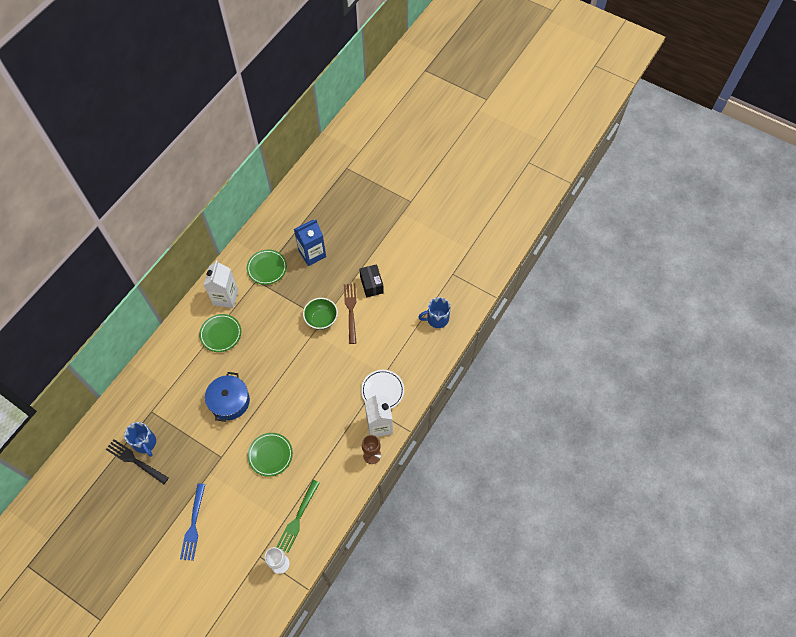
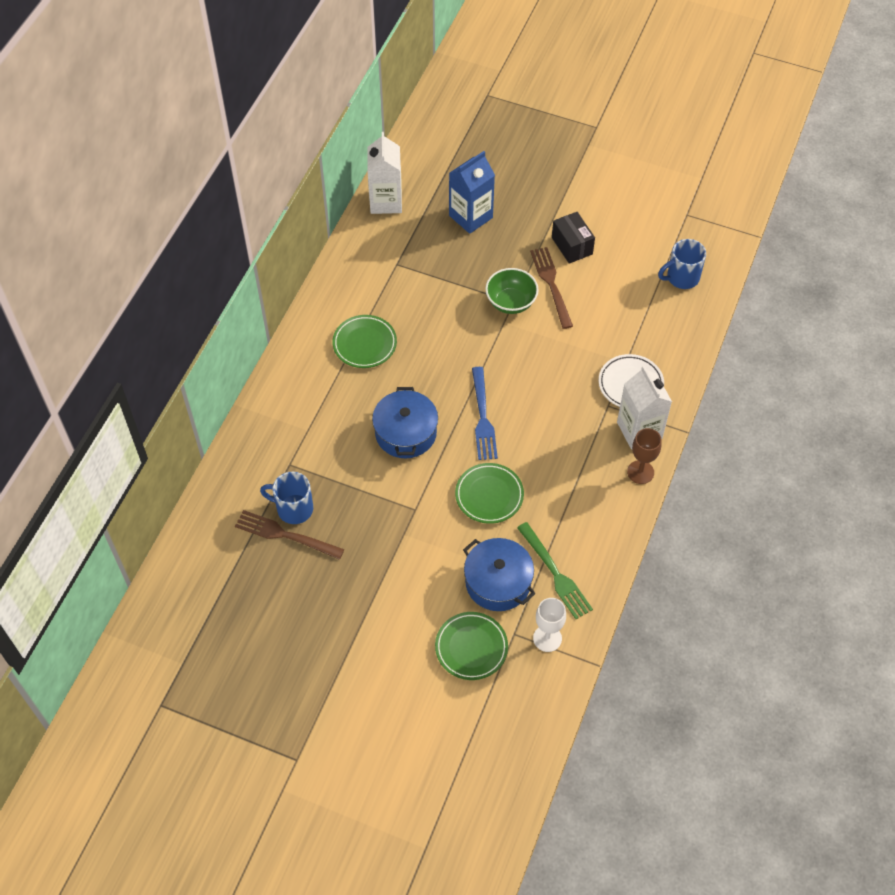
camera: 10 degrees left, 5 degrees down
(135, 460) = (285, 535): black fork -> brown fork
(145, 443) = (293, 508): blue mug -> blue mug turned 150 degrees clockwise
(193, 525) = (401, 607): blue fork -> blue fork (483, 418)
(225, 297) = (357, 293): white carton -> white carton (386, 201)
(259, 518) = (498, 582): none -> blue pot
(267, 268) = (408, 245): green plate -> green plate (471, 647)
(297, 518) = (555, 574): green fork -> green fork turned 45 degrees counterclockwise

